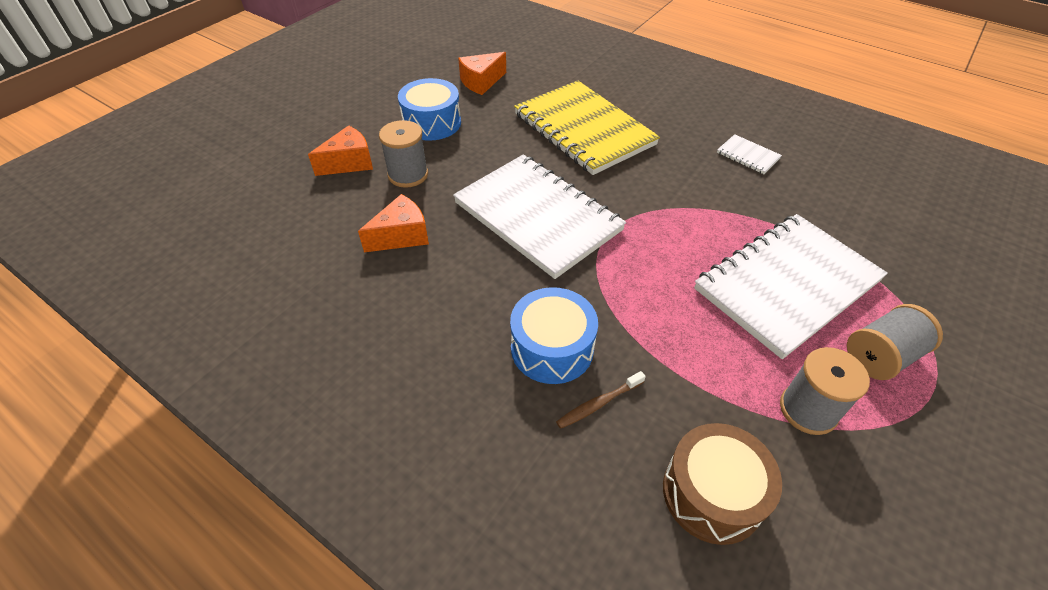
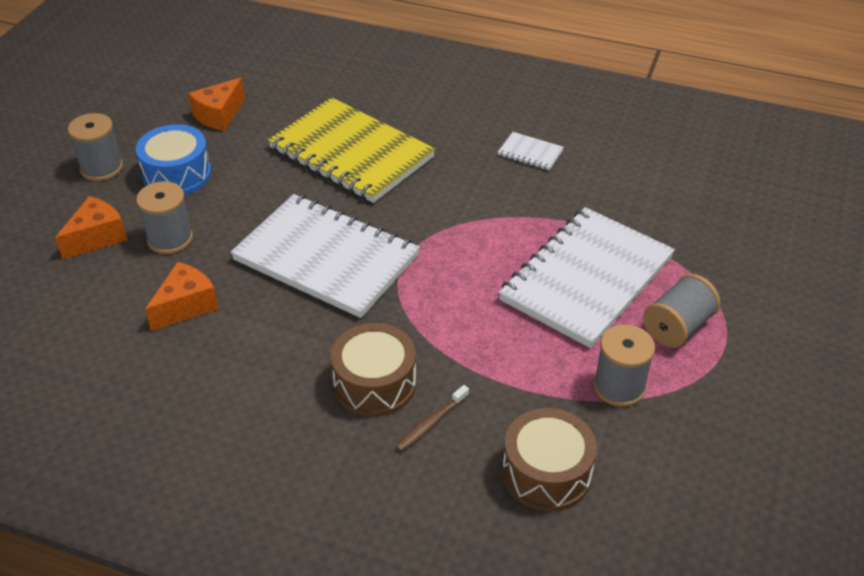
camera: 15 degrees left, 5 degrees down
(374, 108) = (102, 168): none -> grey spool
(552, 348) = (375, 383): blue drum -> brown drum

